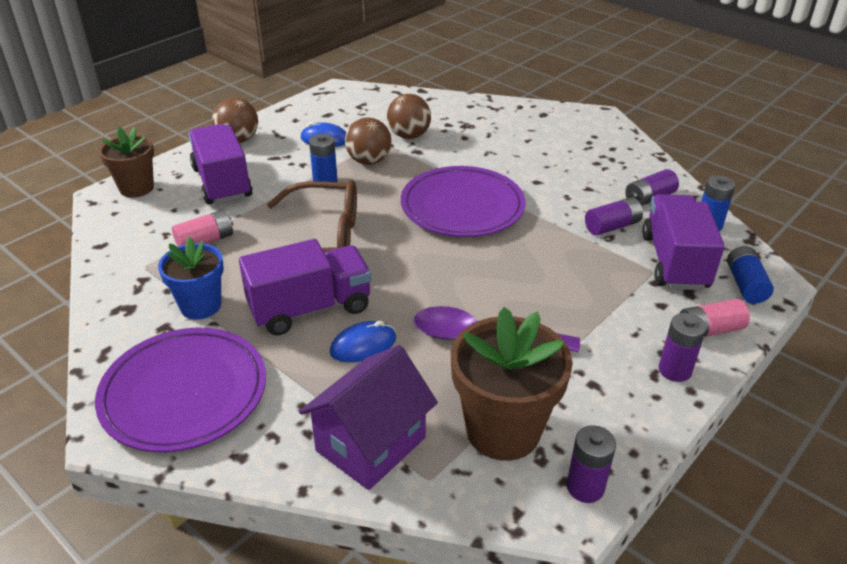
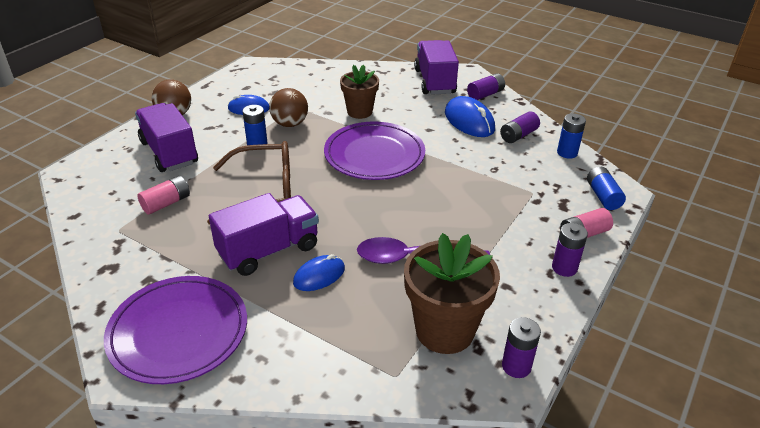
camera: 10 degrees left, 0 degrees up
(136, 188) = (95, 163): brown flower pot -> brown flower pot (359, 112)
(200, 306) = (175, 258): blue flower pot -> none
(371, 444) = (343, 354): purple house -> none
(409, 136) = (318, 100): brown ball -> none
(589, 176) = (469, 121): none -> blue mouse
(612, 226) = (494, 160): purple battery -> purple battery (485, 94)
(674, 261) = (547, 183): purple truck -> purple truck (434, 82)

